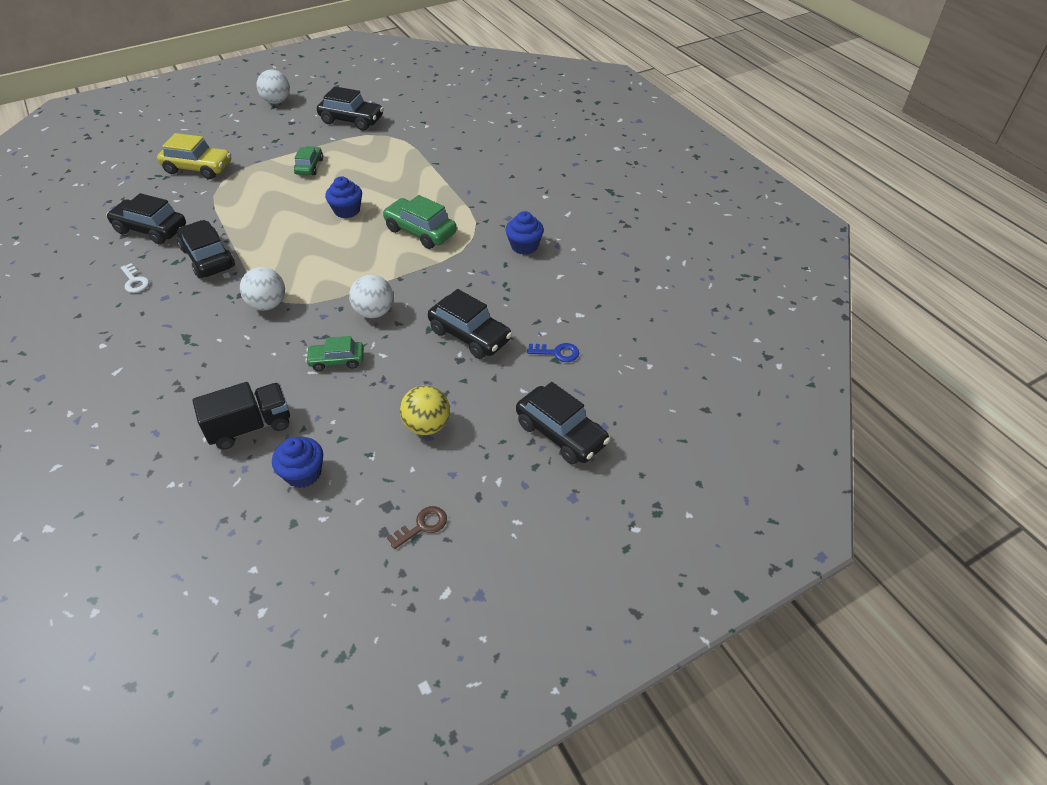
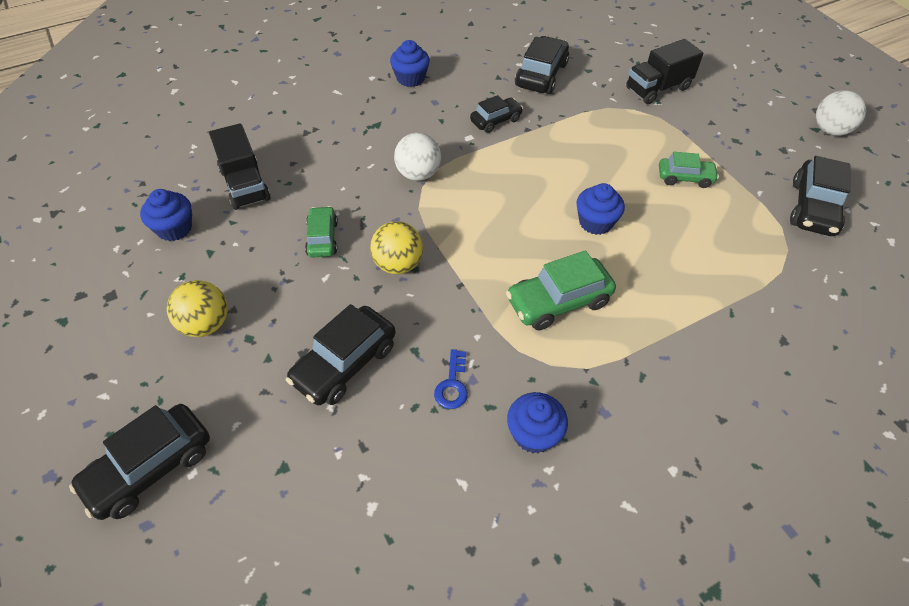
camera: 90 degrees right, 5 degrees up
(117, 315) = (410, 78): none -> blue cupcake
(135, 281) = (459, 79): white key -> none
(198, 168) = (657, 88): yellow car -> black truck
(208, 258) = (496, 120): black car -> black car, size x0.62
(374, 312) = (398, 264): white ball -> yellow ball
(420, 231) = (558, 301): green car -> green car turned 150 degrees counterclockwise
(422, 526) = (73, 326): brown key -> none
(557, 353) = (295, 471): blue key -> blue key (452, 384)

